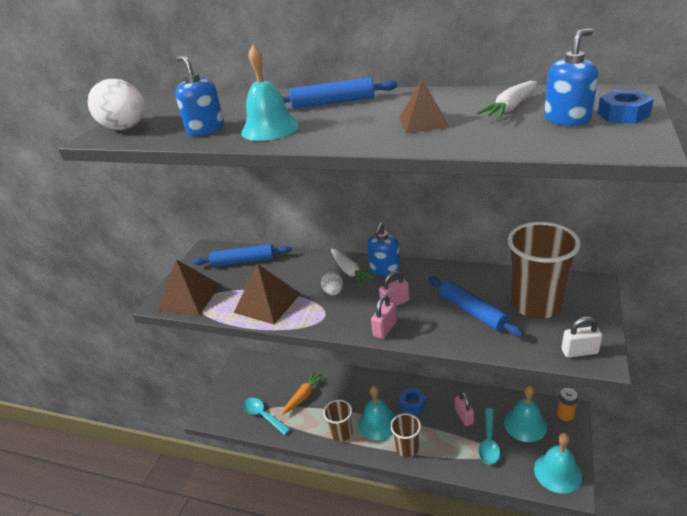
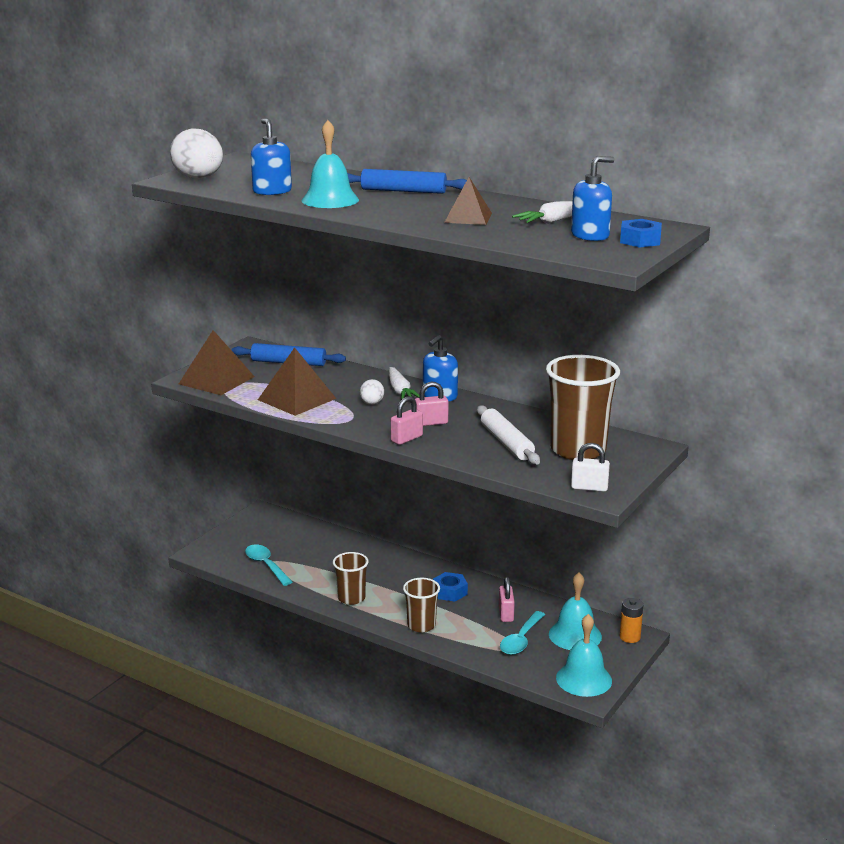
camera: 10 degrees right, 10 degrees down
(304, 396) = (323, 558): orange carrot -> none
(378, 423) = (399, 598): turquoise bell -> none
(472, 311) = (506, 443): blue rolling pin -> white rolling pin

